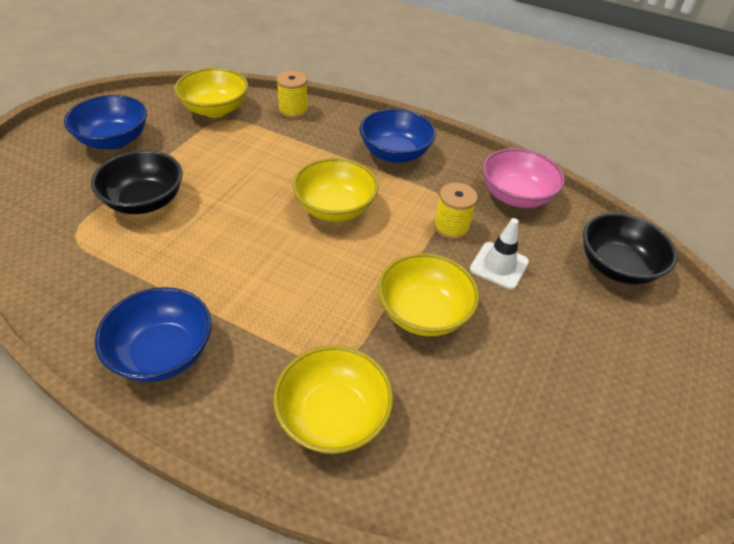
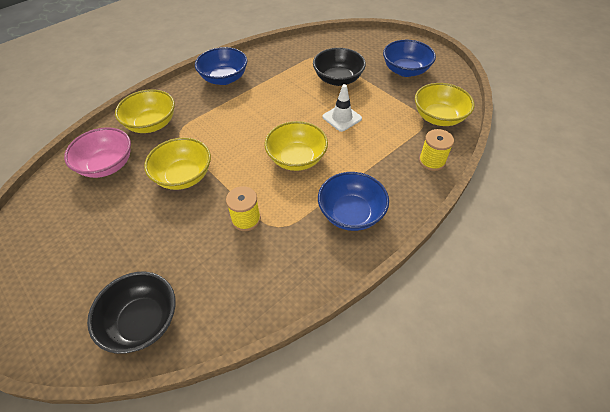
camera: 115 degrees right, 5 degrees up
(499, 266) = (194, 233): white traffic cone -> white traffic cone (342, 118)
(515, 196) = (260, 285): pink bowl -> pink bowl (107, 165)

